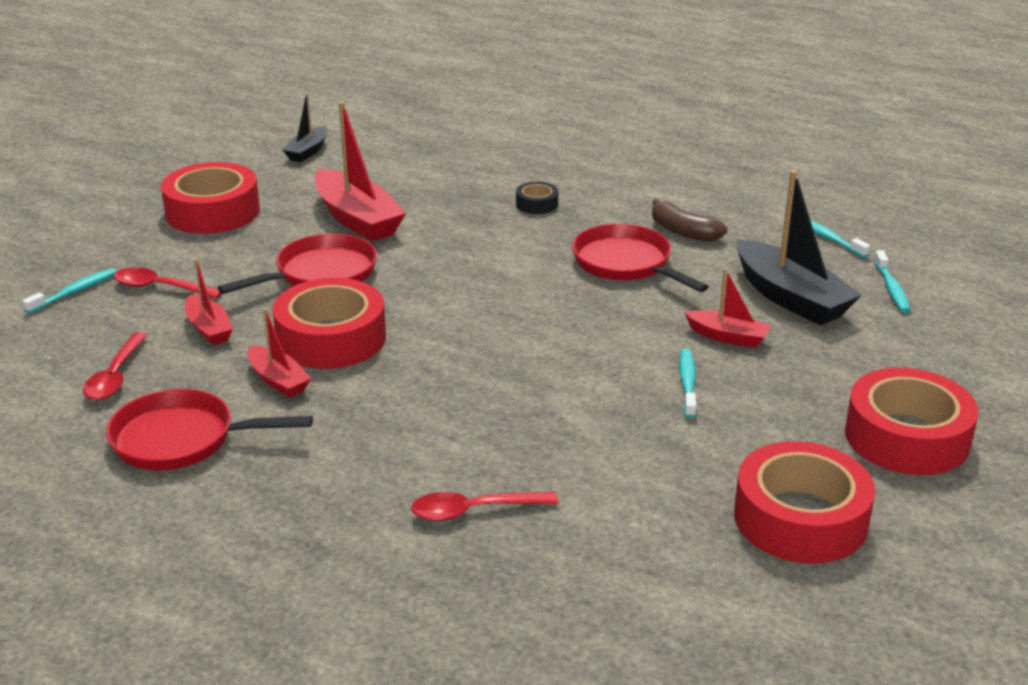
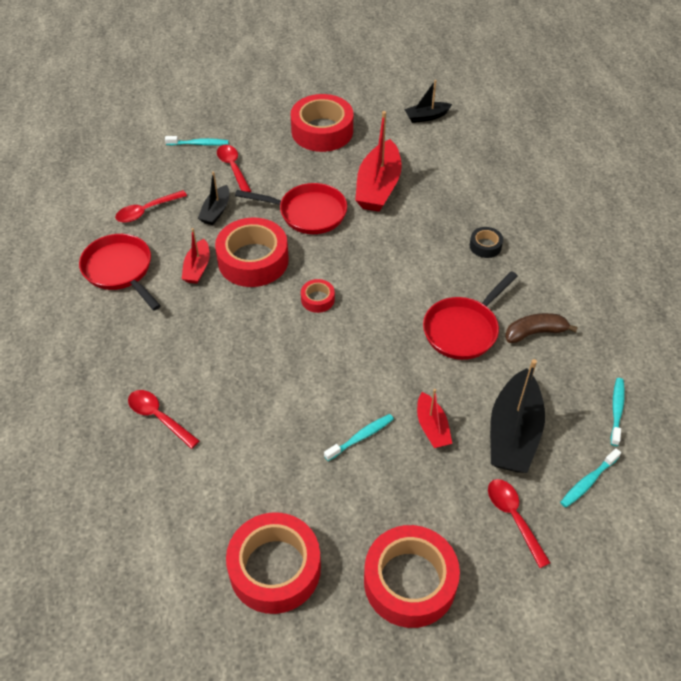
camera: 50 degrees right, 20 degrees up
(209, 329) = (216, 211): red boat -> black boat
(458, 324) = (317, 299): none -> red tape
(626, 264) = (463, 329): red pan -> red pan turned 150 degrees counterclockwise
(683, 232) = (534, 333): brown banana -> brown banana turned 75 degrees clockwise
(890, 344) = (513, 517): none -> red spoon

